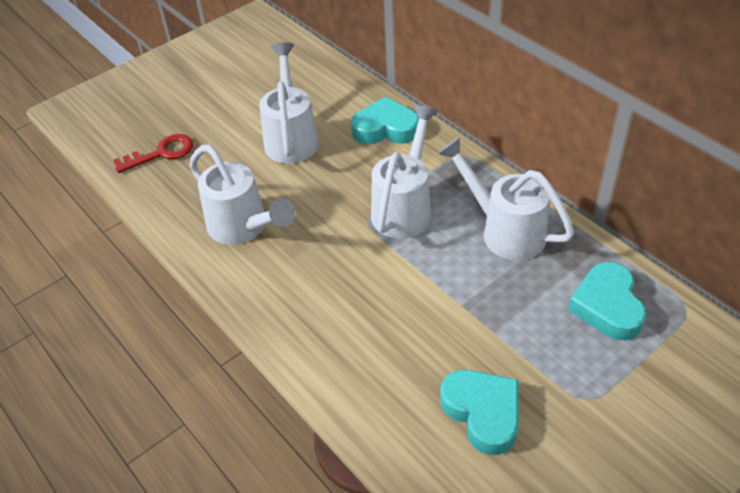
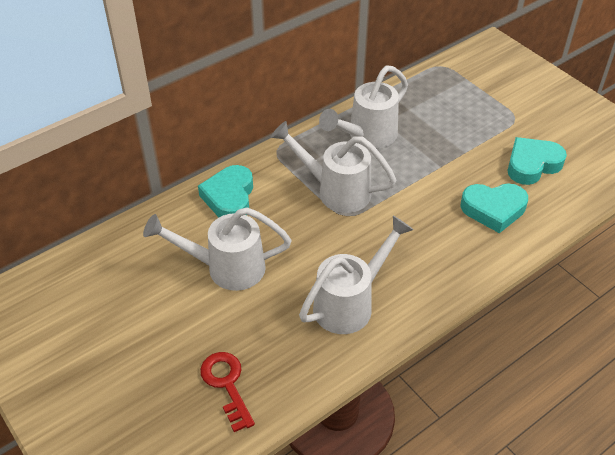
camera: 90 degrees left, 0 degrees up
(607, 306) = (440, 97): turquoise heart -> turquoise heart (493, 209)

